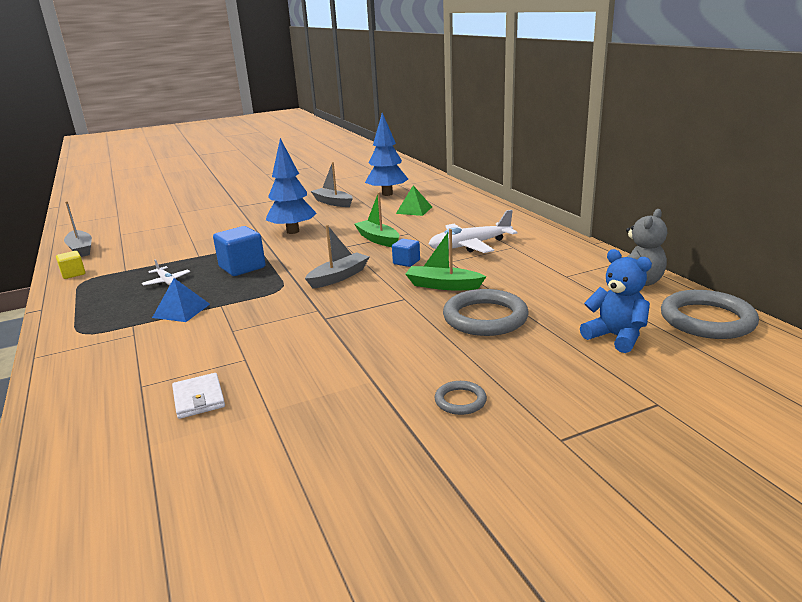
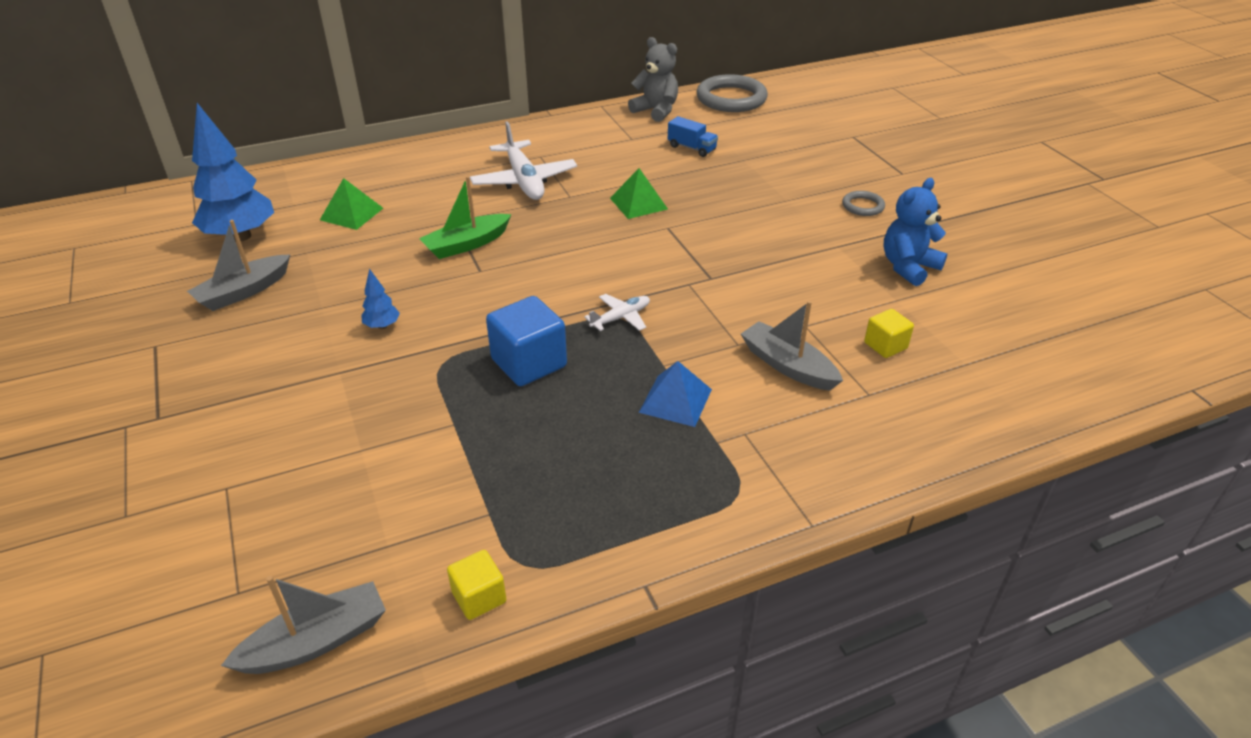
camera: 90 degrees left, 15 degrees up
(167, 281) = (561, 440): white plane -> white plane (621, 318)
(199, 398) = (885, 345): white wallet -> yellow cube
(293, 231) = (382, 326): blue tree -> blue tree, size x0.43
(339, 277) = (593, 272): grey boat -> grey boat (788, 366)
(406, 262) = (561, 224): blue cube -> none
(443, 285) = (638, 203): green boat -> green pyramid
(485, 317) = (719, 185): grey ring -> none
(560, 302) = (692, 148): none -> blue truck
(616, 337) = (758, 135): blue teddy bear -> blue teddy bear (908, 267)

